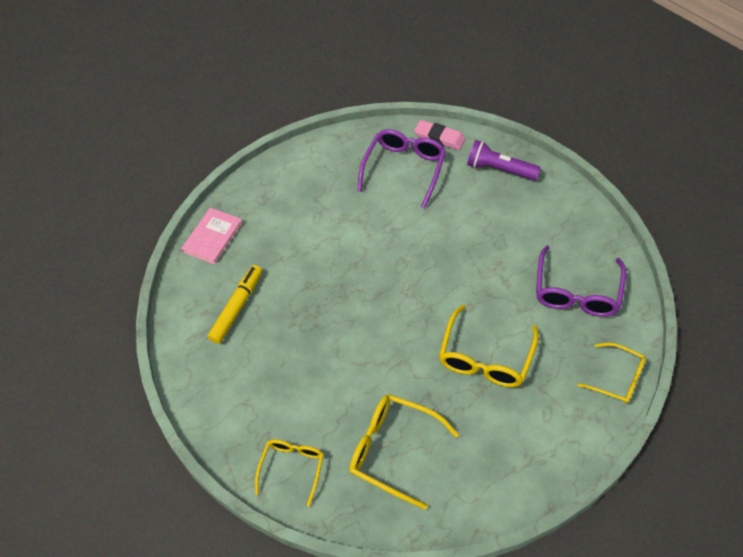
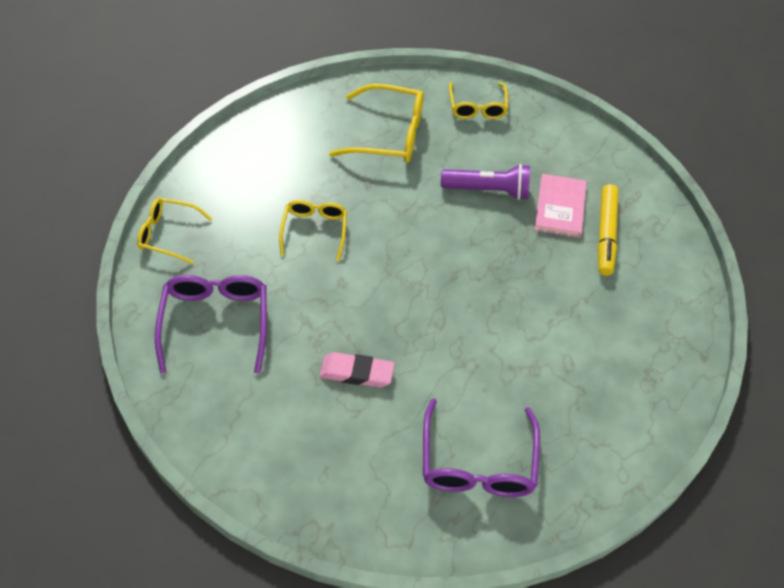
camera: 160 degrees right, 0 degrees up
(212, 237) = (683, 310): pink book -> pink book (560, 207)
(439, 138) = (442, 534): pink eraser -> pink eraser (356, 372)
(485, 358) = (314, 230): yellow glasses -> yellow glasses, size x0.64
(499, 169) = (338, 490): purple flashlight -> purple flashlight (488, 190)

